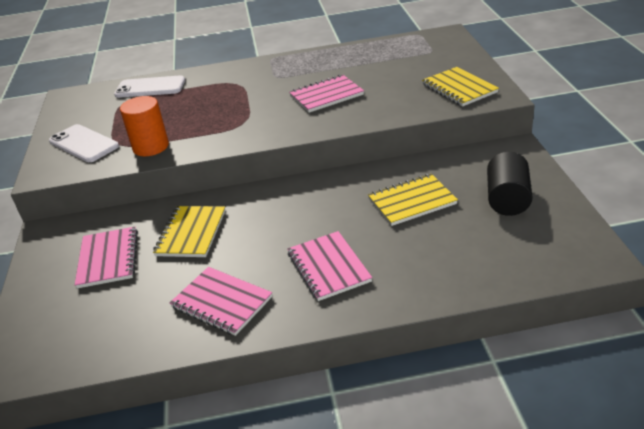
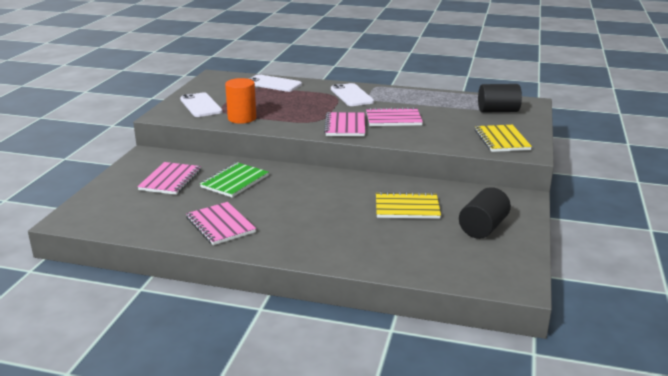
camera: 20 degrees right, 10 degrees down
(191, 233) = (235, 181): yellow notebook -> green notebook
(254, 77) = (351, 95): none -> white phone
(328, 267) = (309, 228): pink notebook -> pink notebook (345, 126)
(424, 53) = (498, 111): none -> black cylinder

